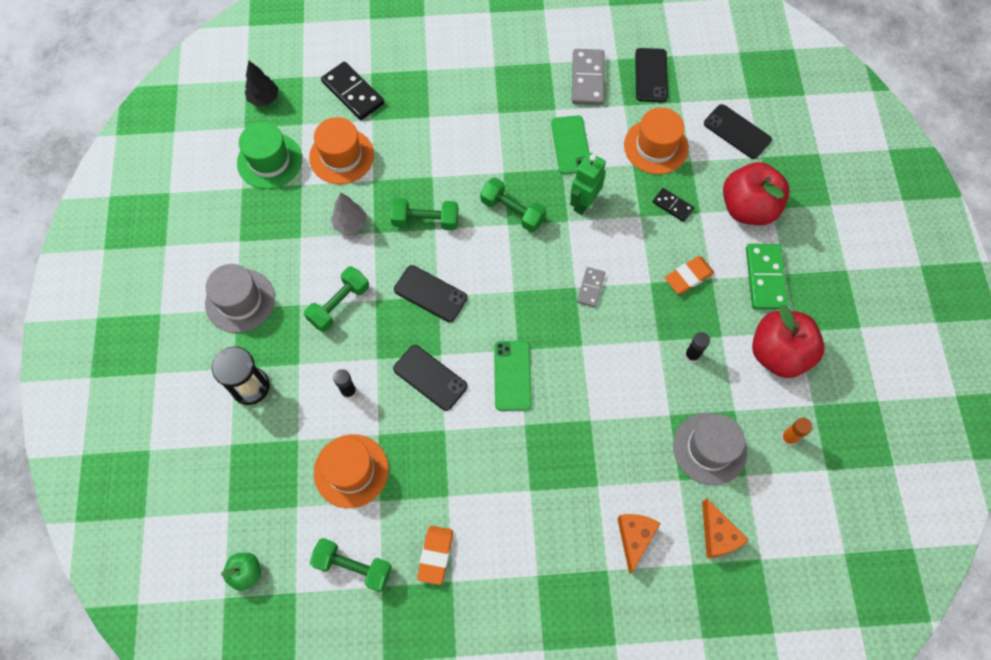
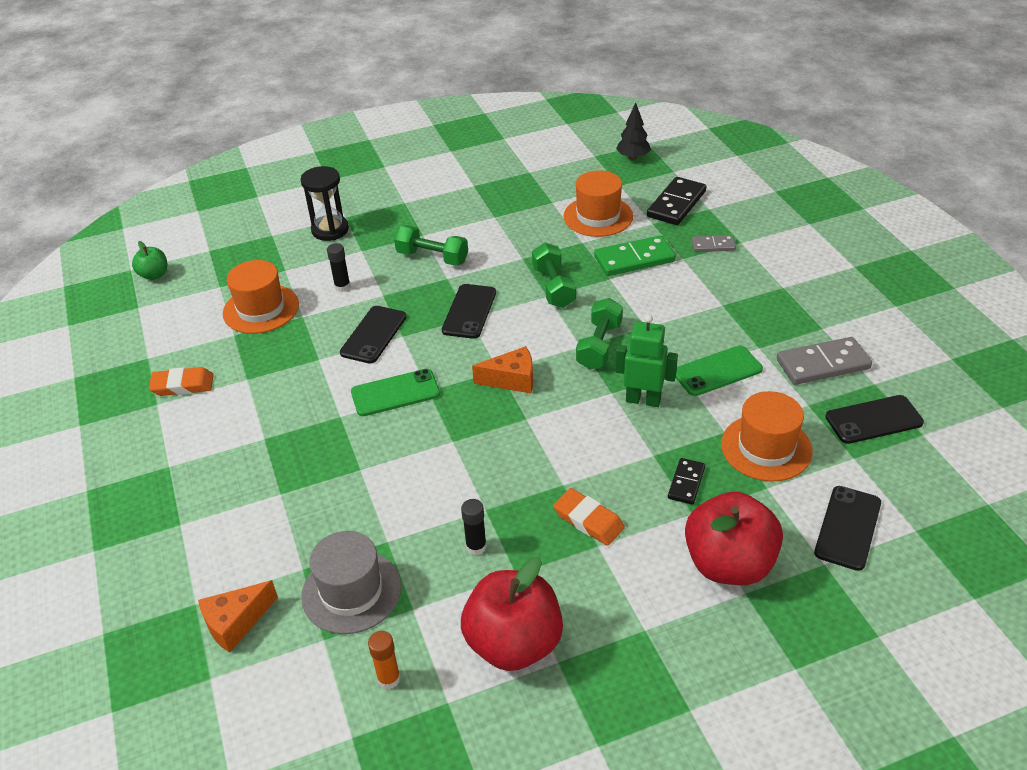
camera: 75 degrees right, 25 degrees down
(240, 301) = (413, 202): grey hat -> none
(269, 161) = (567, 178): green hat -> none
(350, 224) = (524, 241): grey tree -> none
(353, 566) = (166, 335): green dumbbell -> none
(590, 288) = (531, 431): grey domino -> grey domino (713, 245)
(634, 538) = (222, 540): orange cheese -> orange cheese (512, 380)
(765, 278) = (626, 605): green domino -> green domino (634, 259)

